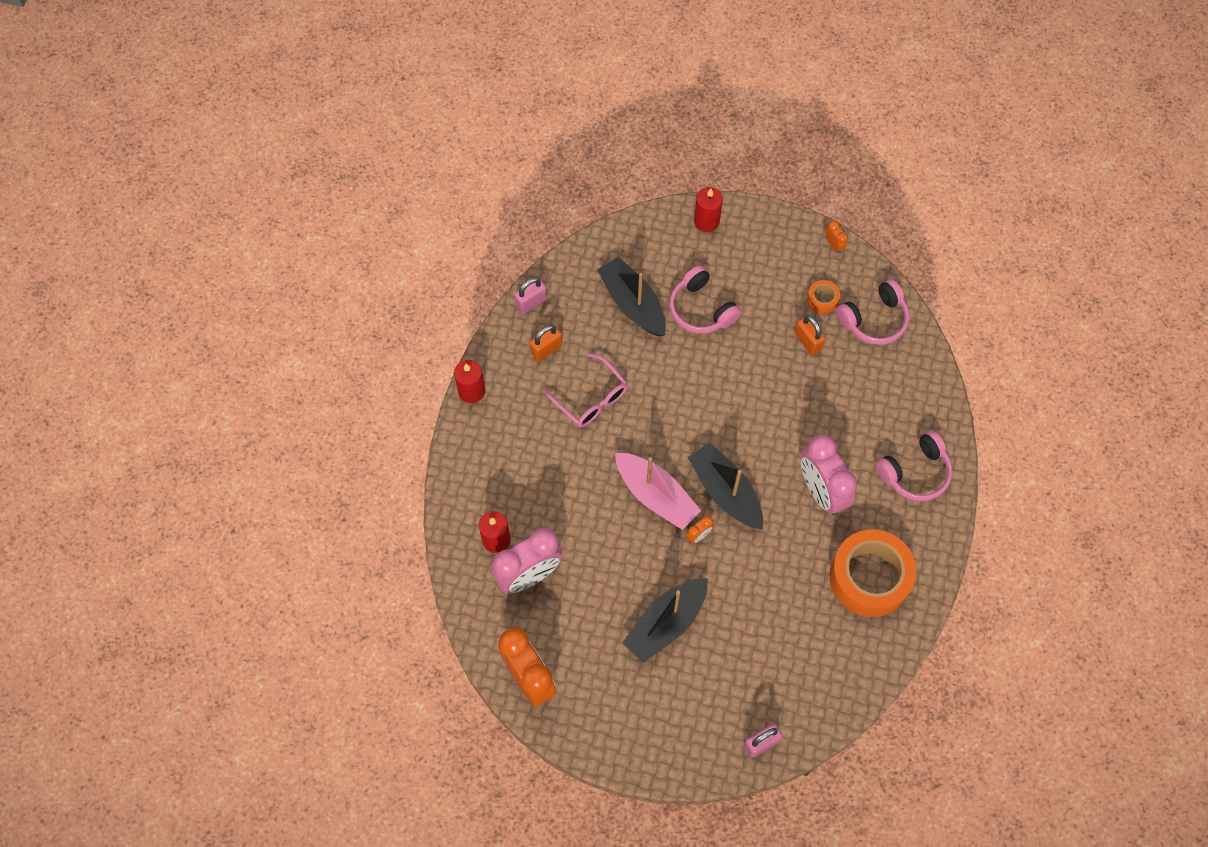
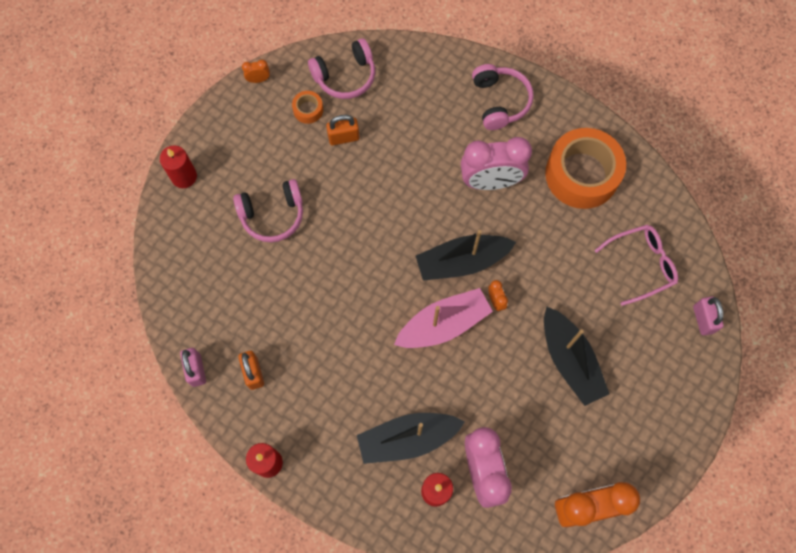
camera: 70 degrees left, 5 degrees up
(590, 398) = (322, 348): pink glasses -> pink glasses (641, 265)
(632, 303) = (240, 274): black boat -> black boat (407, 439)
(874, 319) = (345, 76): pink headphones -> pink headphones turned 75 degrees clockwise

